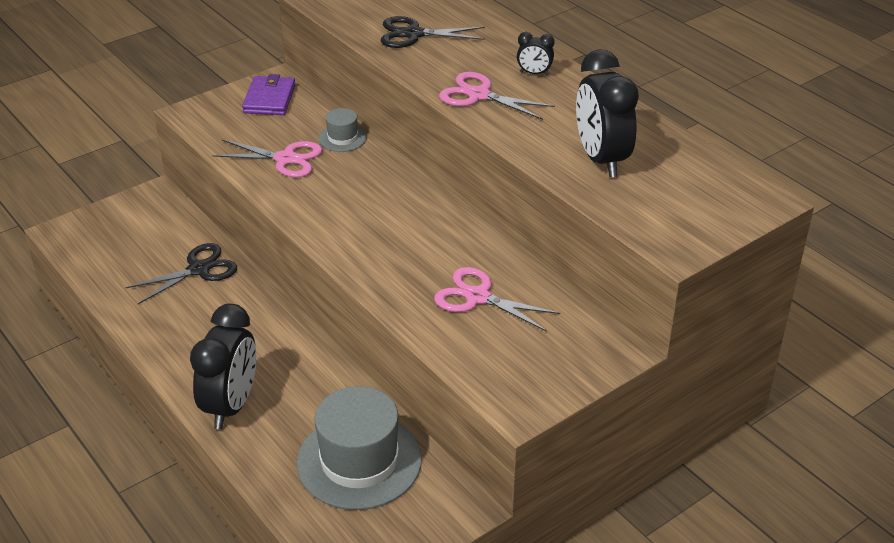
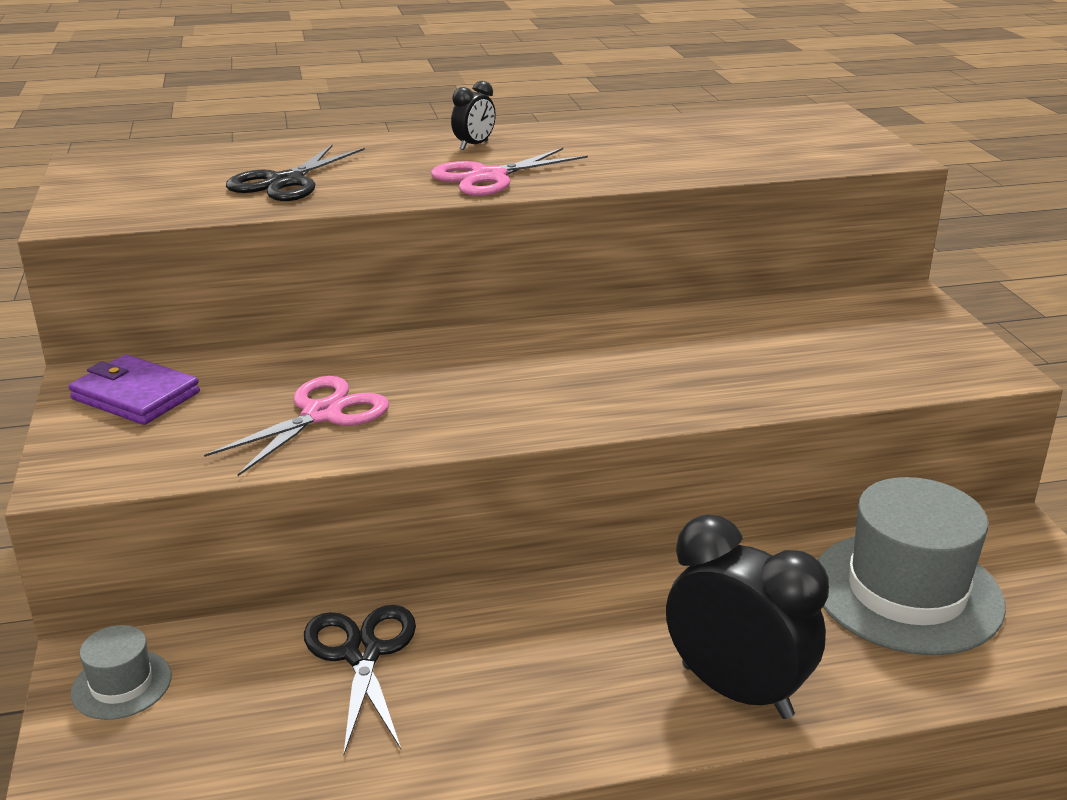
camera: 65 degrees left, 10 degrees down
(342, 138) = (320, 360): grey hat -> grey hat (121, 684)
(478, 297) = (767, 348): pink scissors -> none
(601, 159) = (694, 152): black clock -> none

